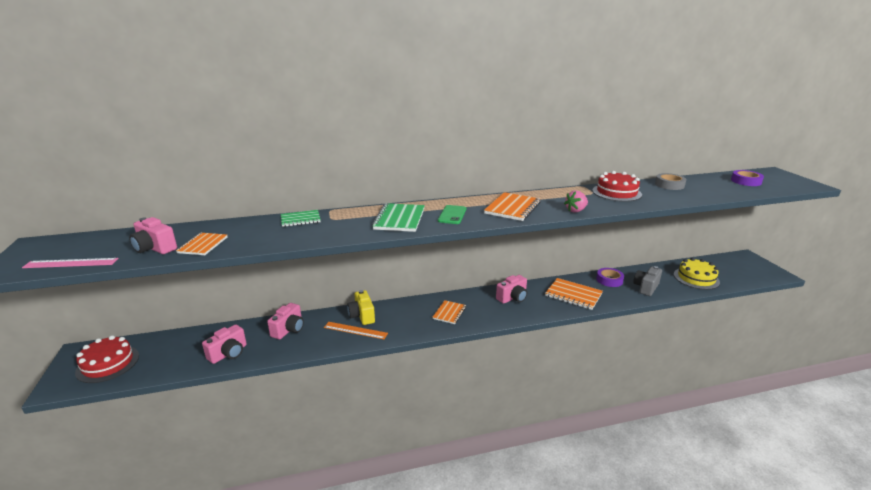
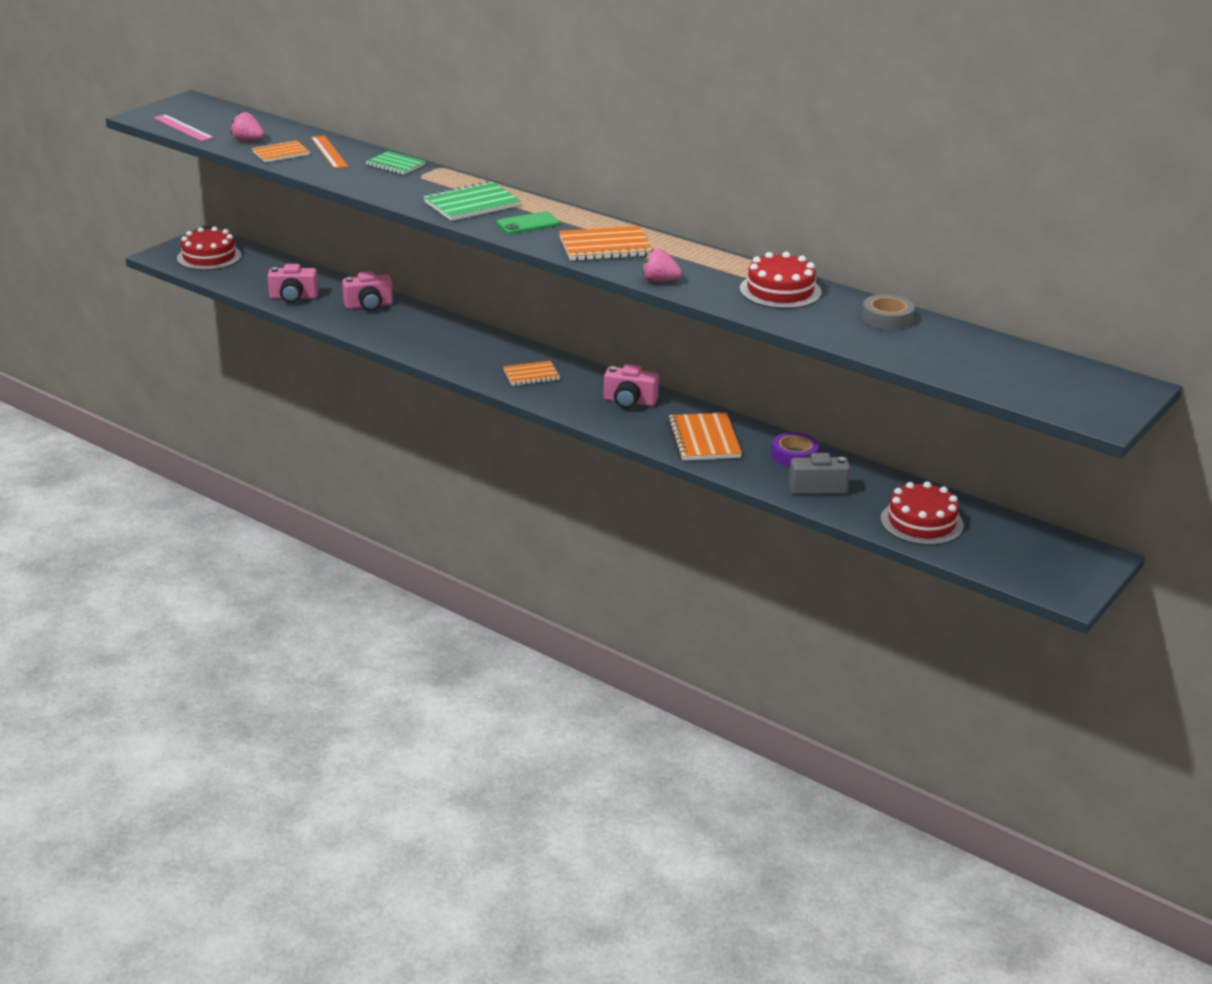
camera: 50 degrees right, 5 degrees up
(154, 248) = (248, 140): pink camera -> pink strawberry
(355, 330) = (418, 338): orange ruler -> orange ruler (329, 152)
(362, 316) = (449, 330): yellow camera -> none
(696, 278) = (921, 522): yellow cake -> red cake
(746, 181) = (1021, 369): purple tape -> none

